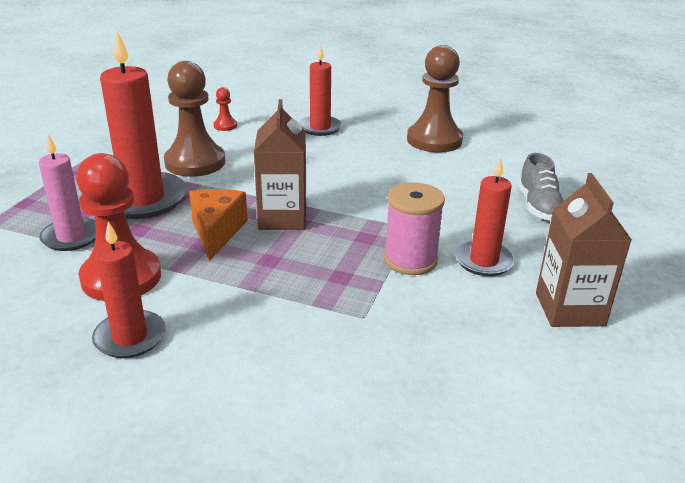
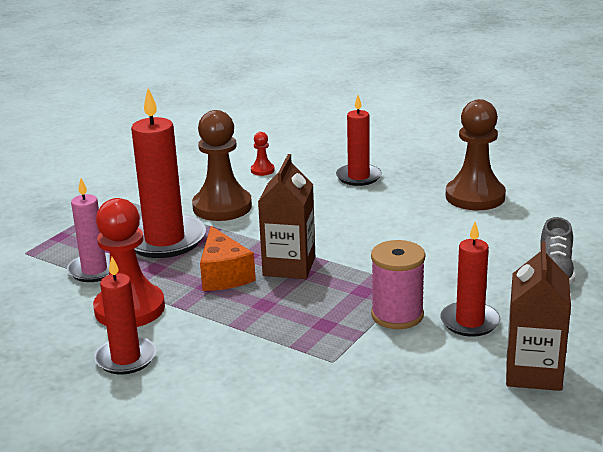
camera: 15 degrees right, 5 degrees down
(217, 232) = (224, 275): orange cheese -> orange cheese turned 150 degrees clockwise

